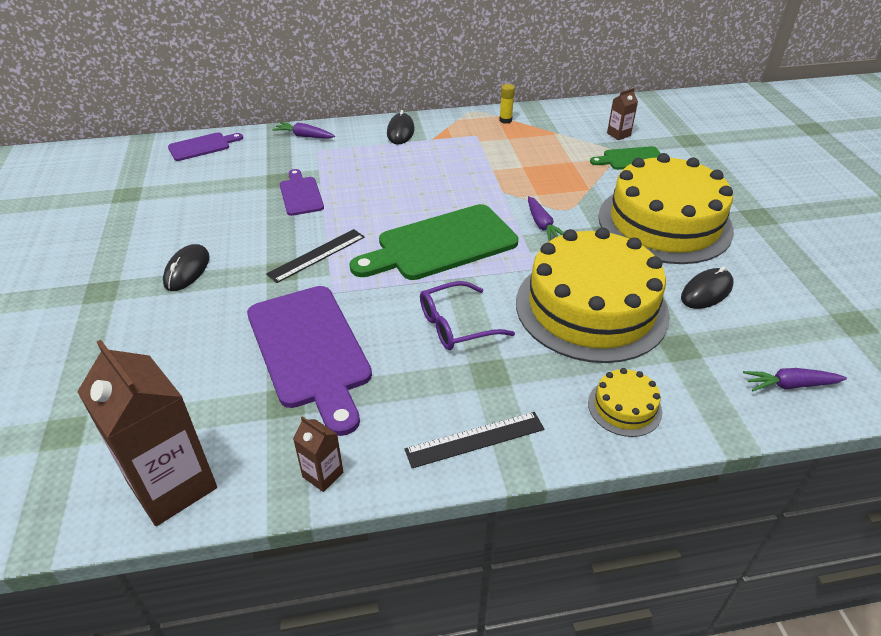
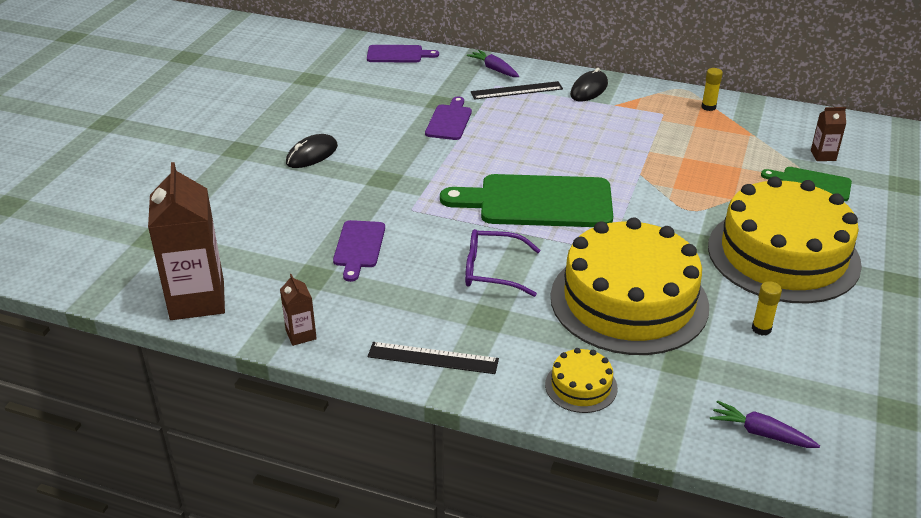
camera: 30 degrees right, 5 degrees down
(310, 350) = (358, 247): purple cutting board -> purple cutting board, size x0.52
(317, 255) = (422, 176): black ruler -> black ruler (516, 90)
(542, 225) = (651, 216): purple carrot -> none
(706, 292) = (761, 329): black mouse -> yellow glue stick

